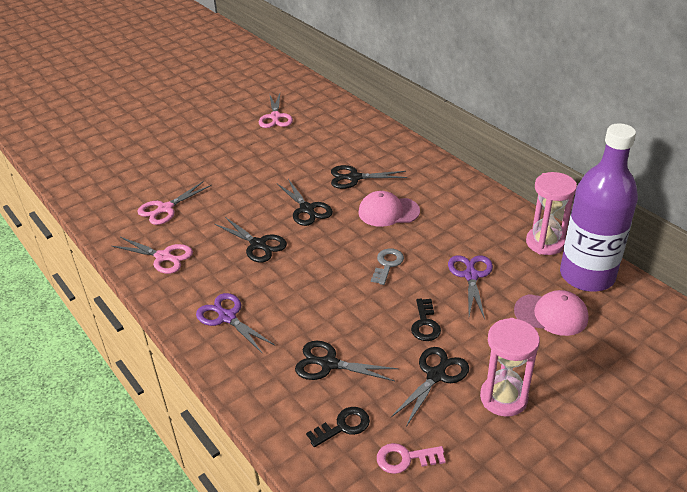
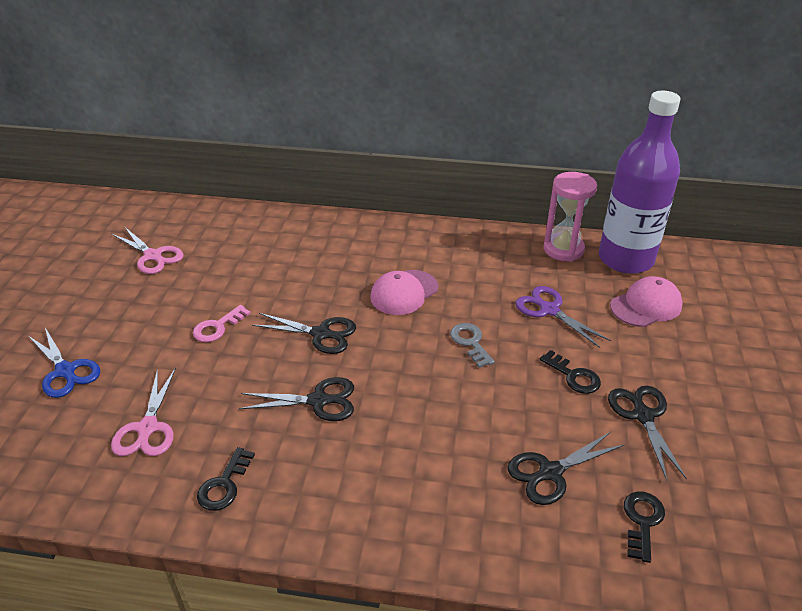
camera: 45 degrees left, 0 degrees up
(164, 159) = (66, 371): none -> blue scissors
(164, 257) = (224, 485): pink scissors -> black key
(226, 317) = (390, 500): purple scissors -> none
(353, 178) = (326, 277): black scissors -> none
(405, 458) = (723, 508): pink key -> pink key (218, 327)
(503, 398) = (710, 397): pink hourglass -> none

